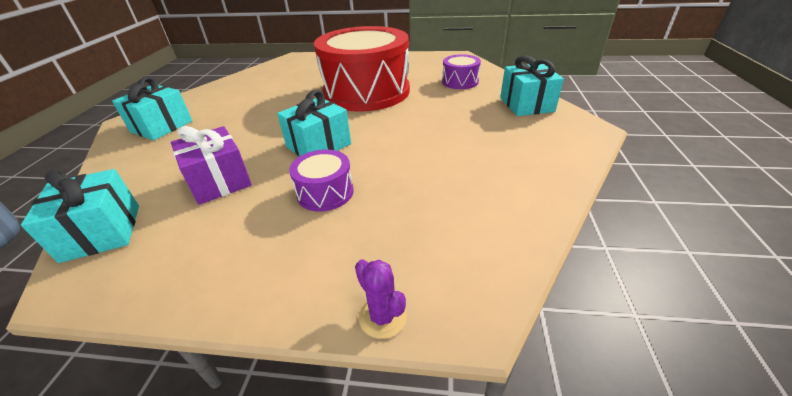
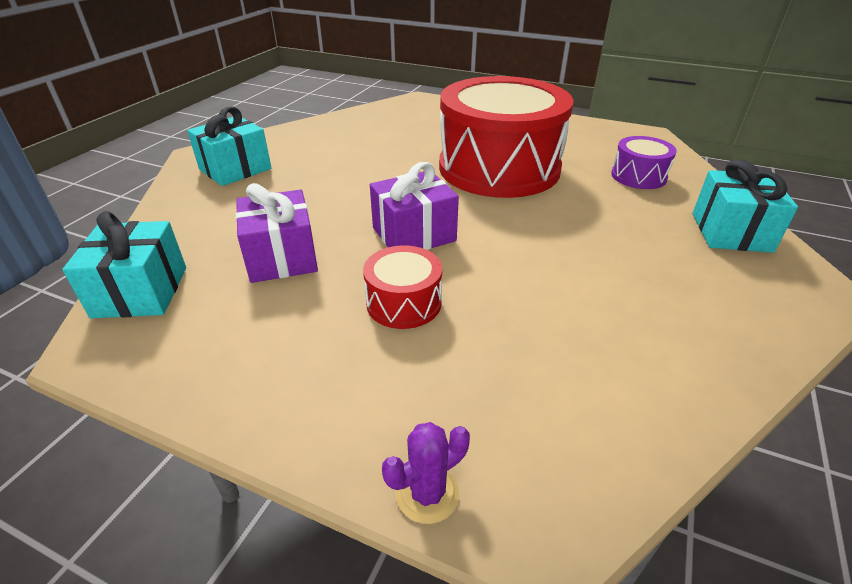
camera: 15 degrees right, 0 degrees up
(318, 145) = (414, 234): turquoise gift -> purple gift
(325, 192) = (404, 303): purple drum -> red drum
(382, 317) = (427, 493): purple cactus -> purple cactus turned 75 degrees clockwise

